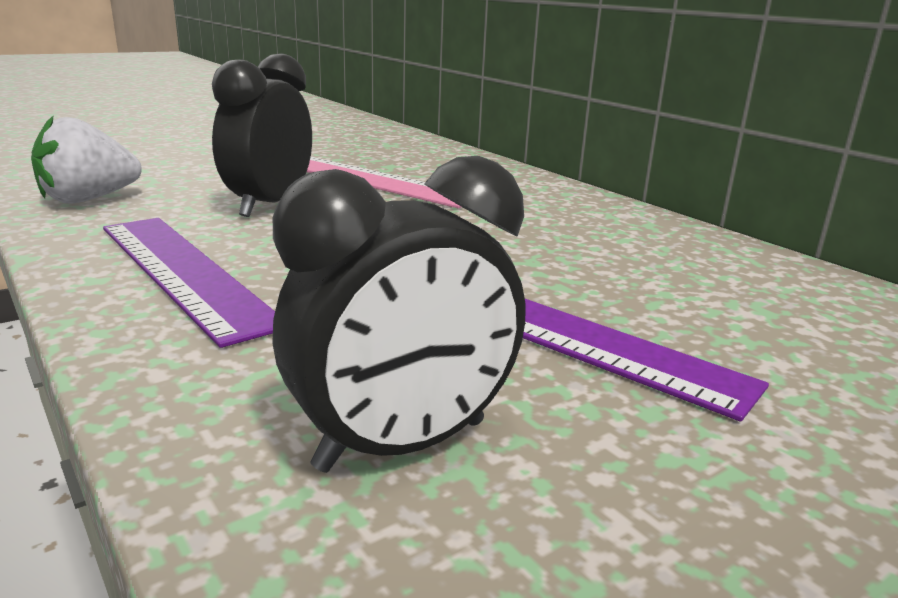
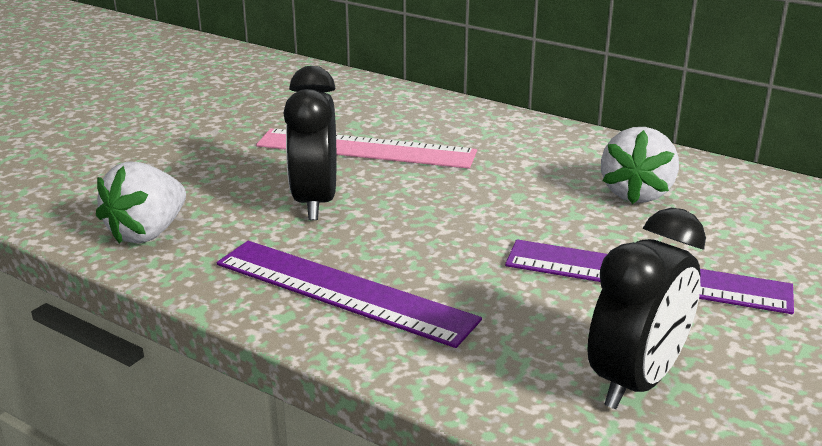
camera: 20 degrees left, 5 degrees up
(628, 257) = (636, 193): none -> white strawberry

